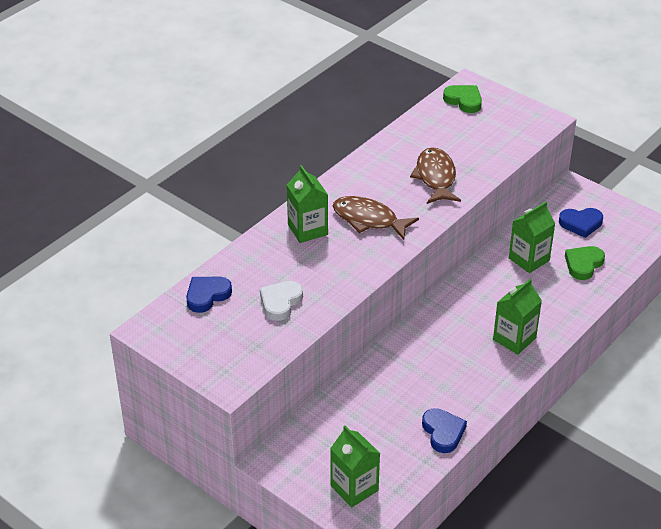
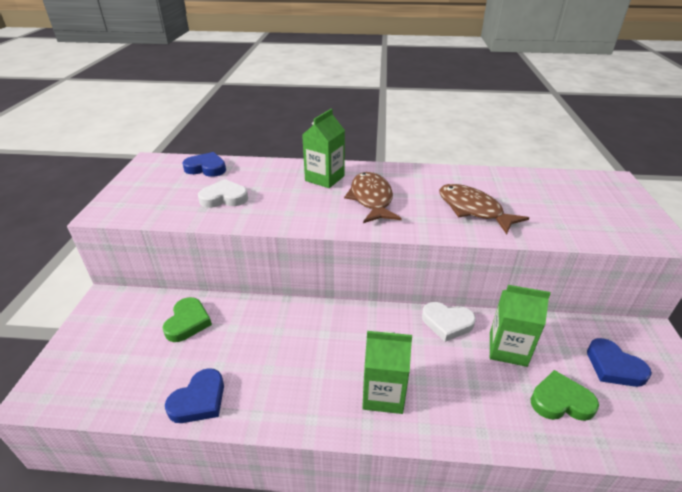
camera: 55 degrees right, 5 degrees down
(354, 488) = (87, 367): green carton -> none
(435, 177) = (473, 210): brown fish -> brown fish turned 90 degrees counterclockwise
(464, 100) = (591, 186): green heart -> green heart (188, 322)
(481, 273) = (447, 323): none -> white heart

